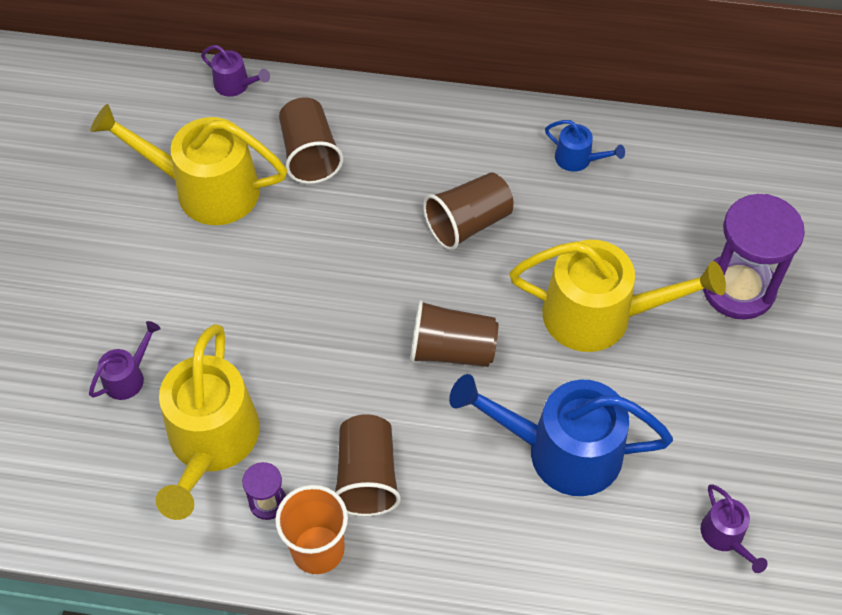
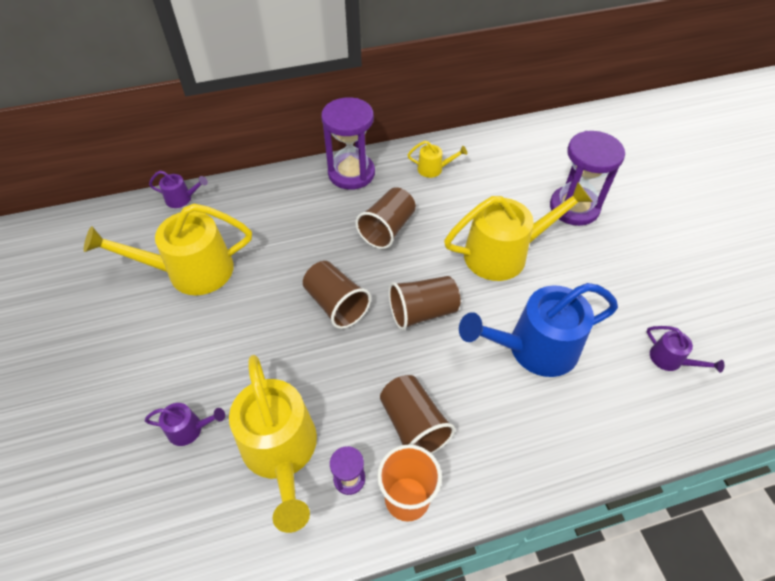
camera: 25 degrees left, 5 degrees down
(128, 377) = (189, 429): purple watering can -> purple watering can turned 75 degrees clockwise
(310, 154) = (257, 224): brown cup -> brown cup (336, 304)
(464, 125) = (351, 173): none -> purple hourglass
(578, 159) = (433, 169): blue watering can -> yellow watering can

